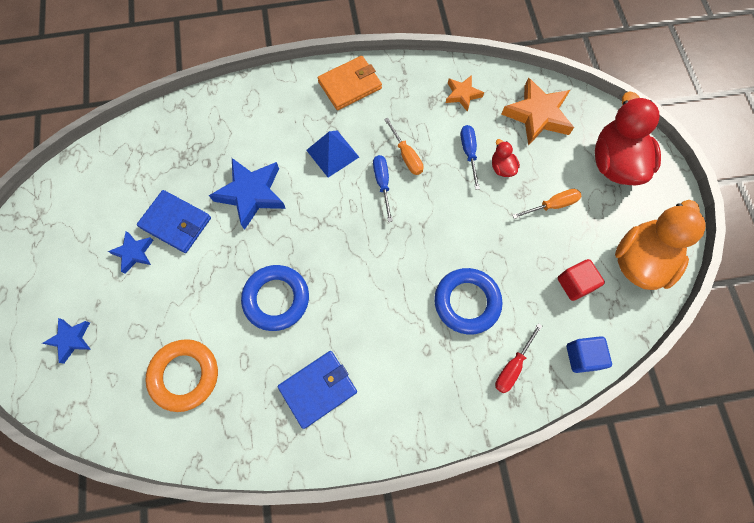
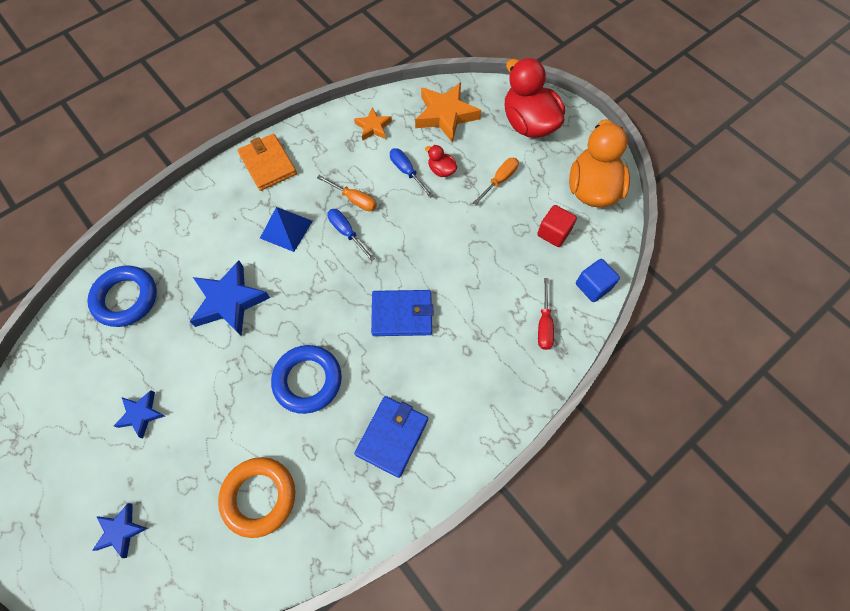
camera: 30 degrees left, 5 degrees down
(176, 223) = (169, 364): blue wallet -> blue wallet (402, 314)
(350, 85) = (268, 164): orange wallet -> orange wallet turned 60 degrees counterclockwise
(467, 302) = (476, 293): blue ring -> blue ring (126, 298)

